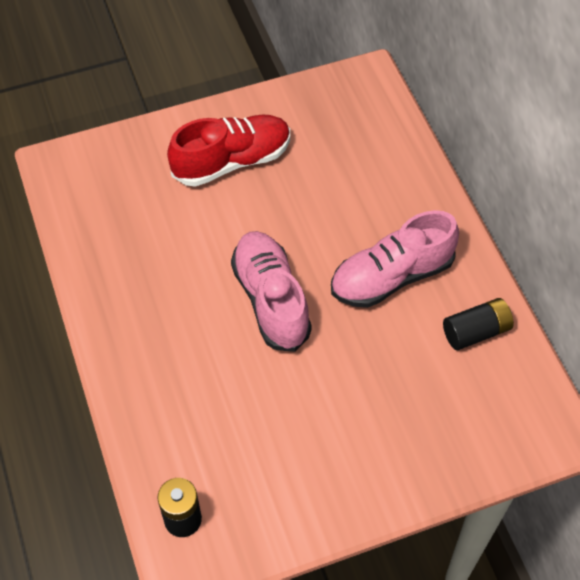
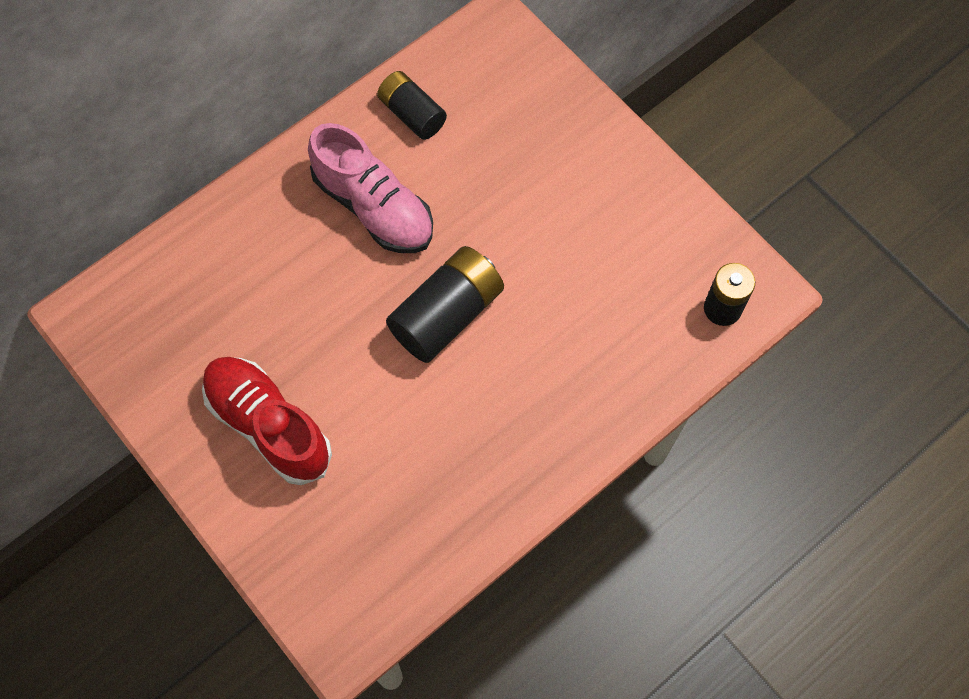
camera: 110 degrees left, 10 degrees up
(271, 300) = (447, 315): pink shoe -> black battery

